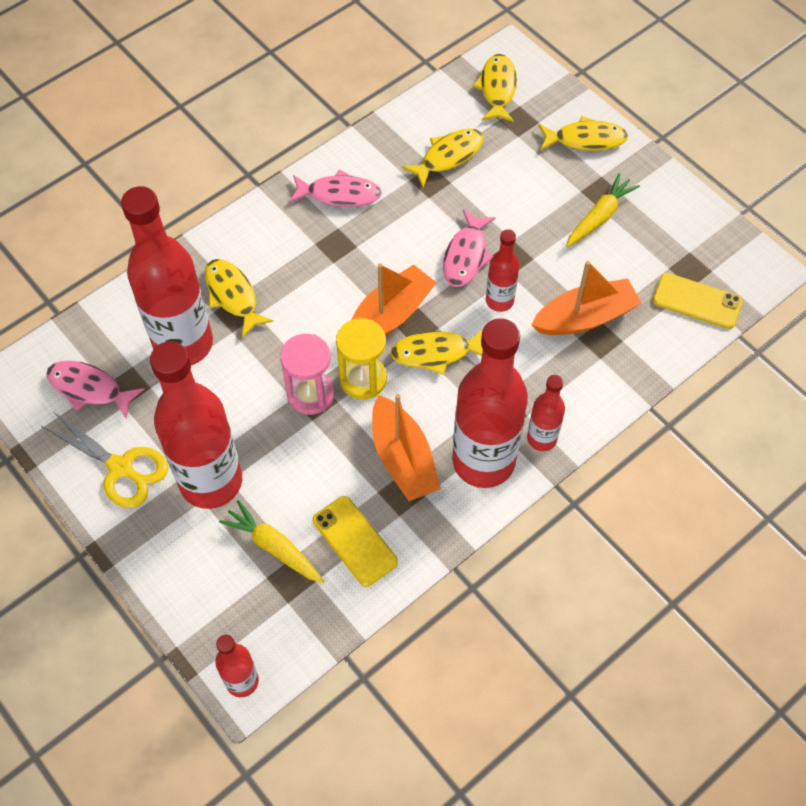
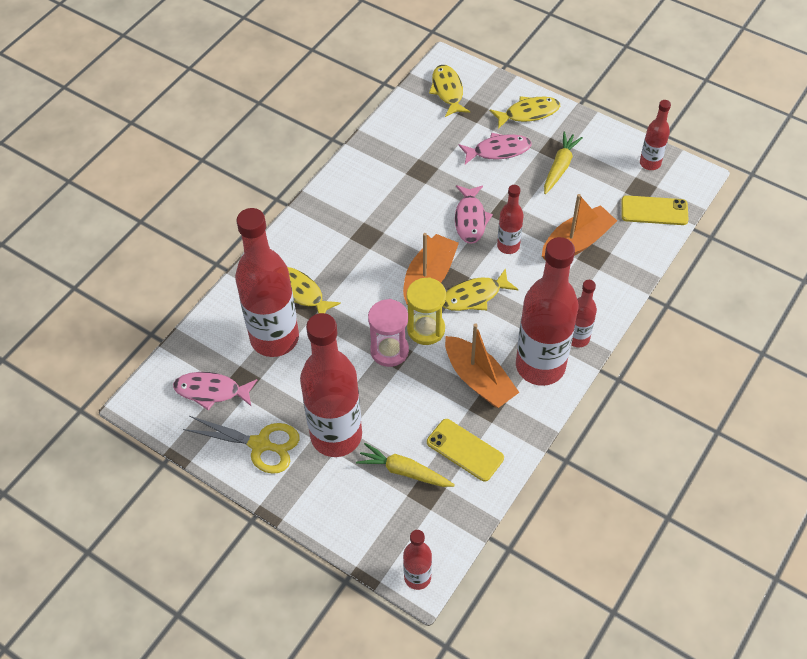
camera: 15 degrees left, 5 degrees down
(339, 194) = (355, 197): pink fish -> pink fish (498, 151)
(448, 156) = (429, 149): yellow fish -> none
(714, 239) = (650, 163): none -> red bottle

